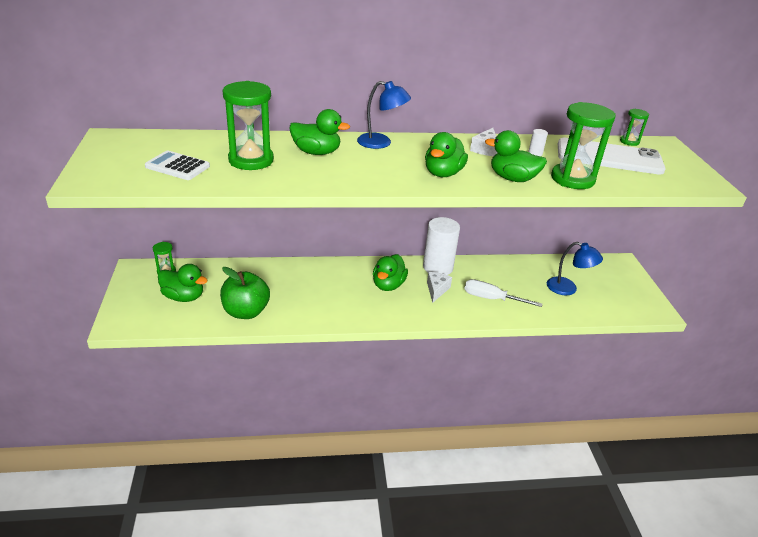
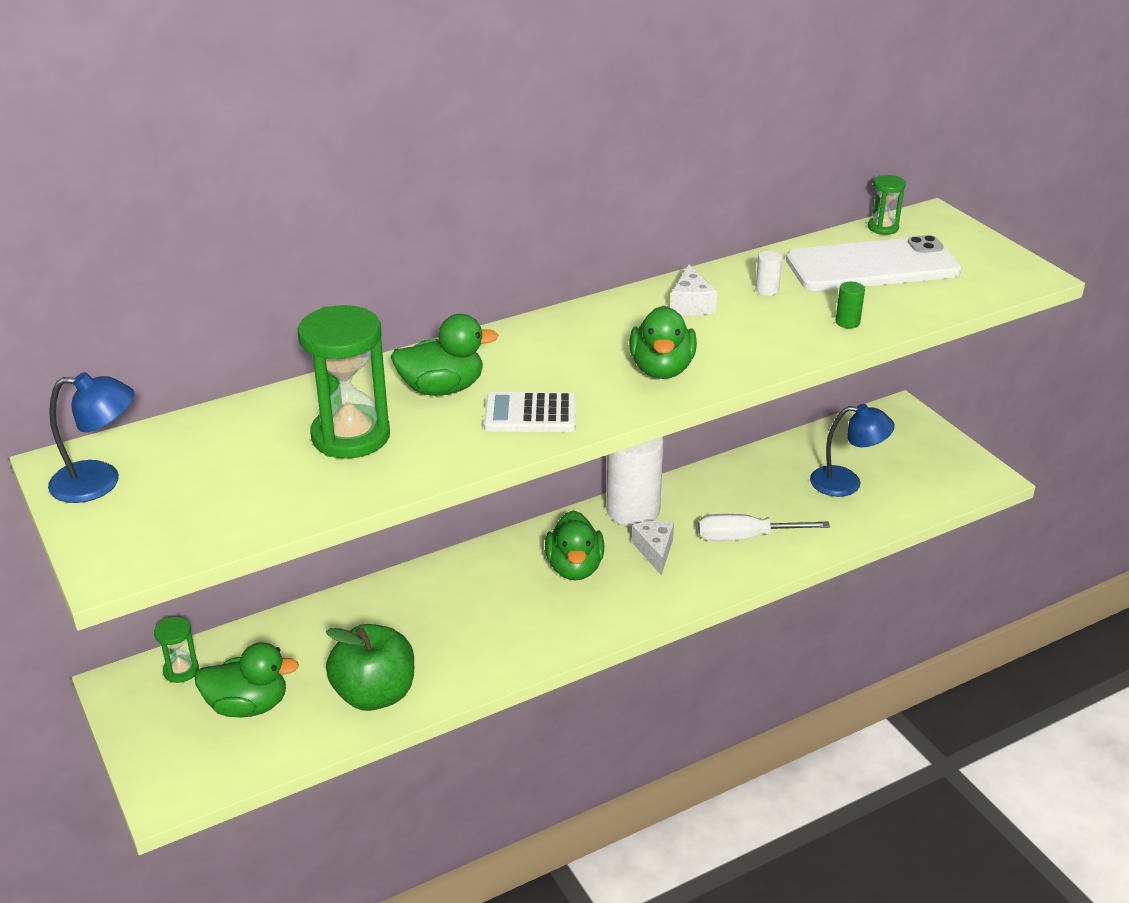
camera: 20 degrees left, 0 degrees up
(177, 166) = (242, 486): white calculator -> white calculator (530, 414)
(381, 143) = (528, 339): blue lamp -> blue lamp (100, 482)
(512, 178) = (765, 347): green duck -> none
(572, 179) = (847, 322): green hourglass -> green cylinder

